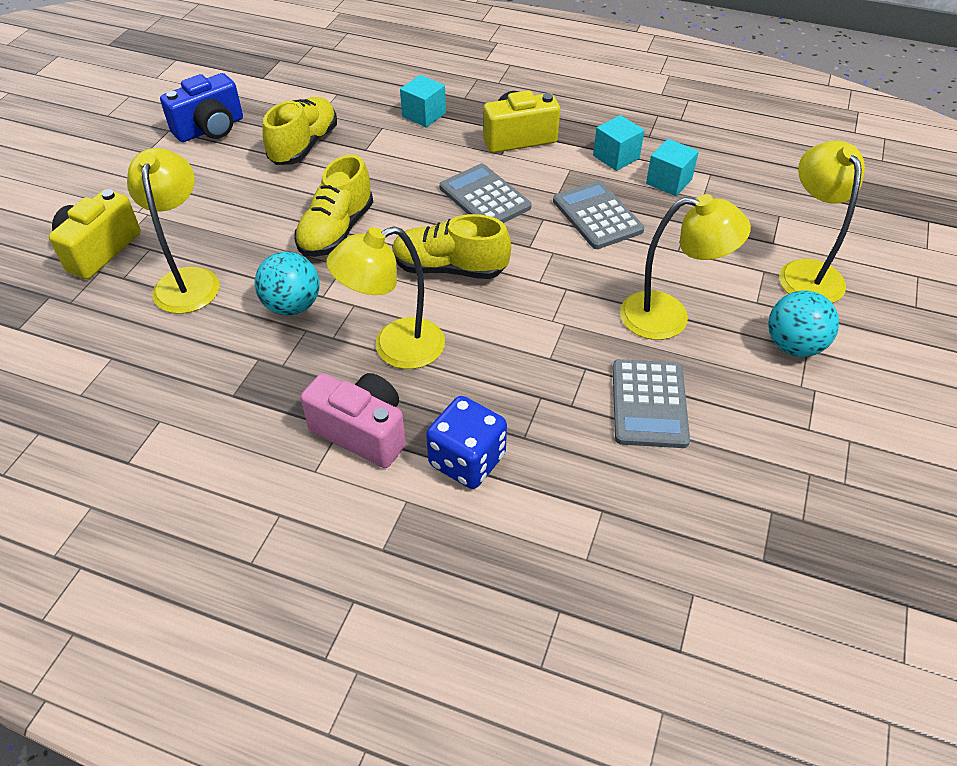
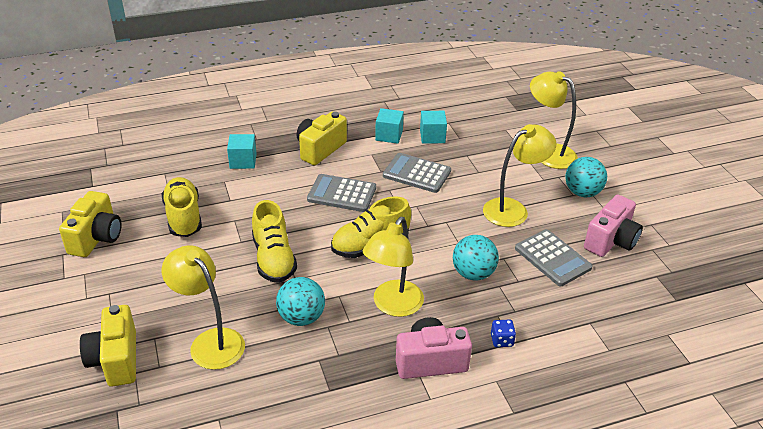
camera: 40 degrees left, 10 degrees down
(210, 129) = (96, 238): blue camera -> yellow camera
(467, 460) = (501, 340): blue dice -> blue dice, size x0.50
(526, 365) = (473, 273): none -> turquoise ball
(759, 428) = (611, 241): none -> pink camera

